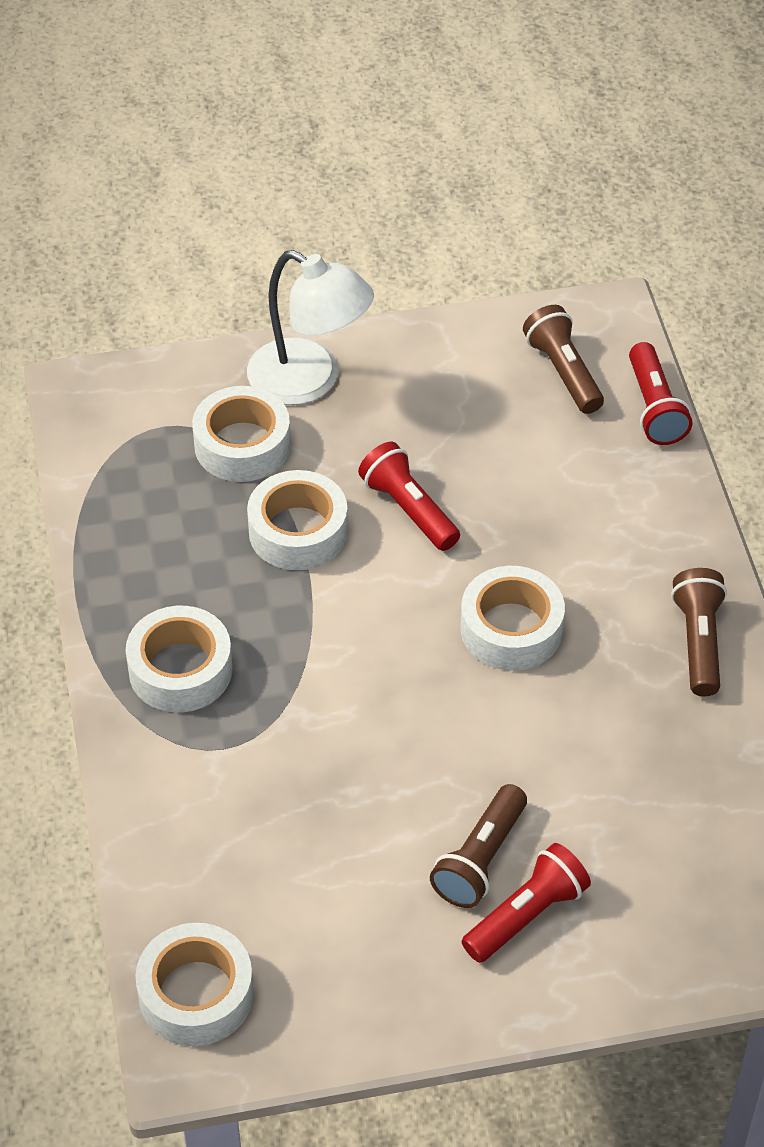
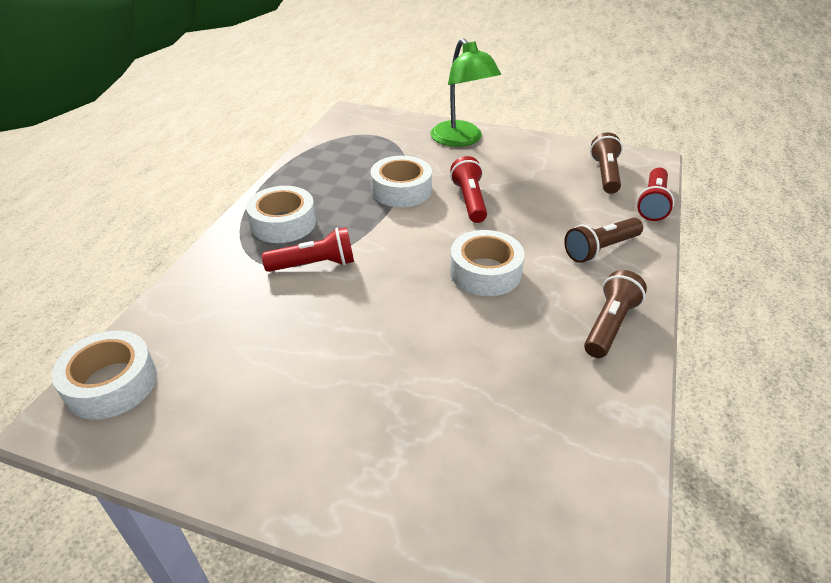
camera: 30 degrees right, 10 degrees down
(242, 445) = (405, 151): white tape -> none
(309, 381) = (461, 140): white lamp -> green lamp
(480, 859) = (358, 389): brown flashlight -> brown flashlight (600, 249)
(527, 915) = (359, 440): red flashlight -> red flashlight (315, 265)

